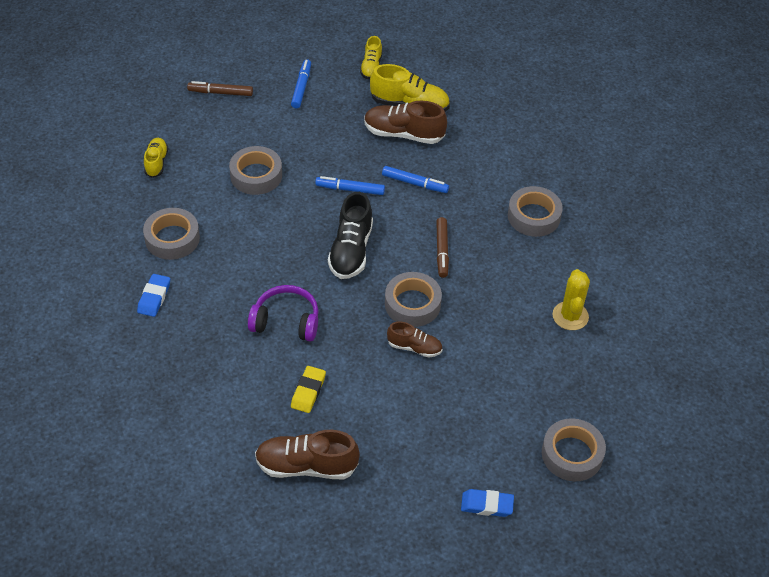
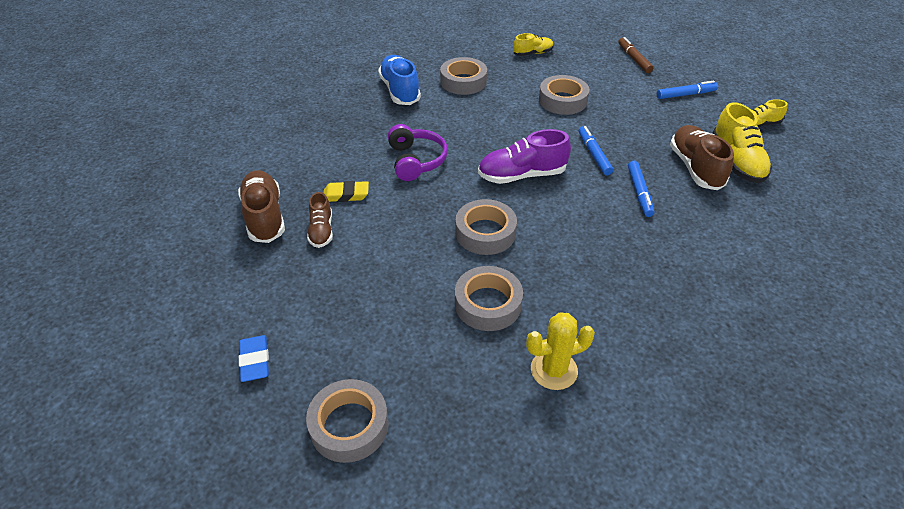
camera: 70 degrees right, 5 degrees down
(154, 297) = (400, 90): blue eraser -> blue shoe
(351, 250) = (522, 175): black shoe -> purple shoe
(414, 347) = (432, 249): brown shoe -> brown shoe (321, 231)
(442, 250) = (568, 235): brown marker -> none
(533, 216) = (677, 296): grey tape -> grey tape (488, 304)

